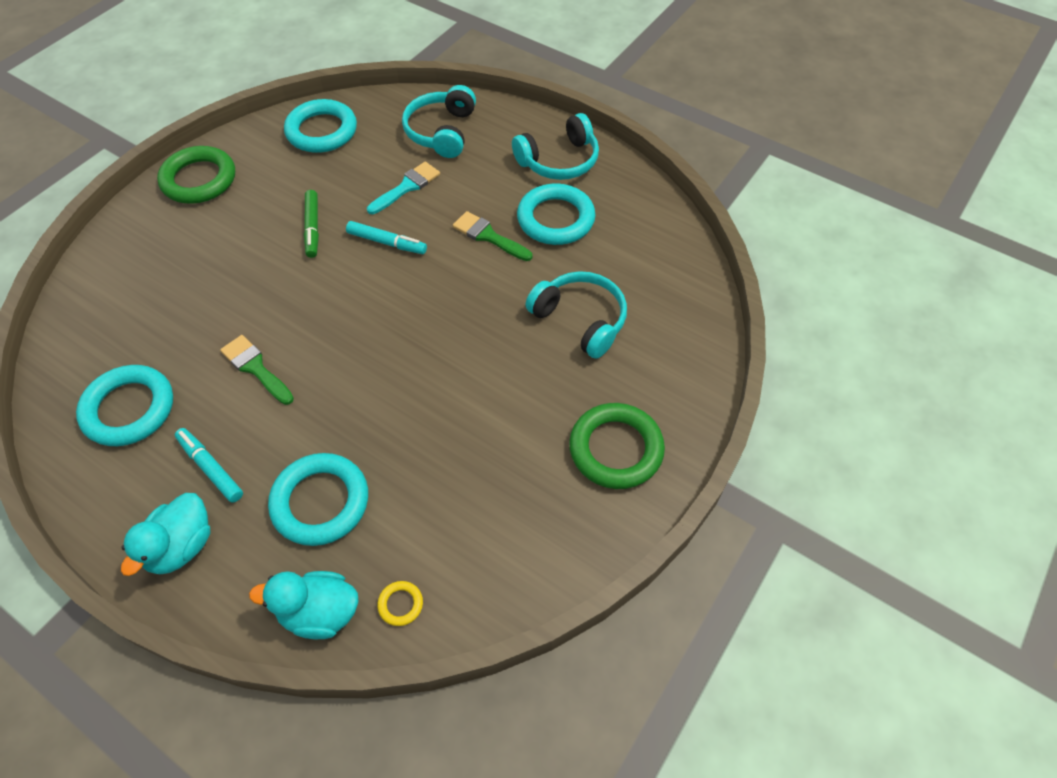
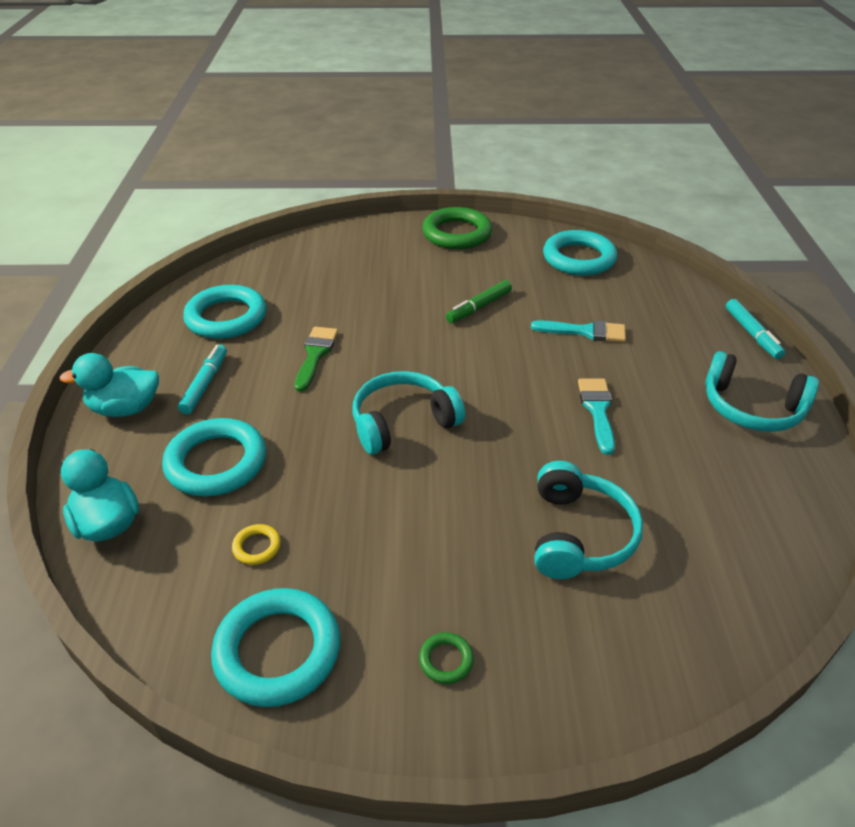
camera: 55 degrees right, 15 degrees down
(387, 242) = (513, 353): turquoise marker -> turquoise marker (752, 334)
(400, 604) = (144, 575): yellow ring -> yellow ring (257, 547)
(441, 132) = (672, 317): turquoise headphones -> turquoise headphones (403, 422)
(489, 236) = (597, 410): green brush -> turquoise brush
(555, 219) = (678, 445): turquoise ring -> turquoise ring (278, 651)
(616, 449) = (446, 660): green ring -> green ring, size x0.43

